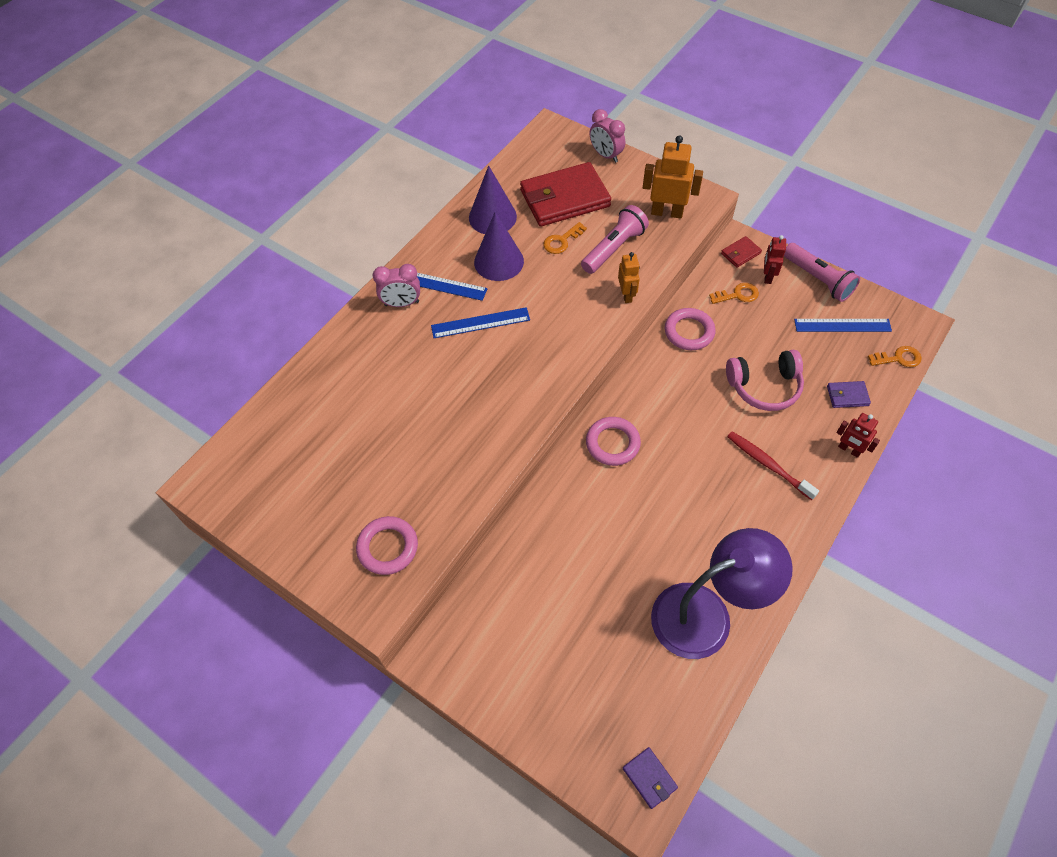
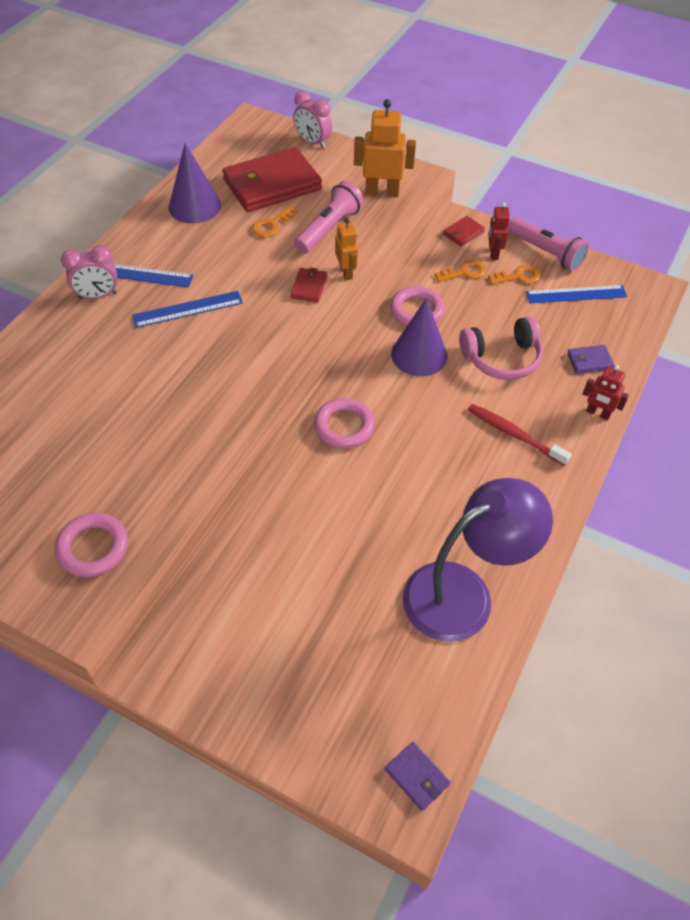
camera: 10 degrees left, 5 degrees down
(499, 261) = (204, 248): purple cone -> purple cone (419, 355)
(591, 308) = (309, 287): none -> red wallet
(898, 358) = (637, 322): orange key -> orange key (518, 276)

